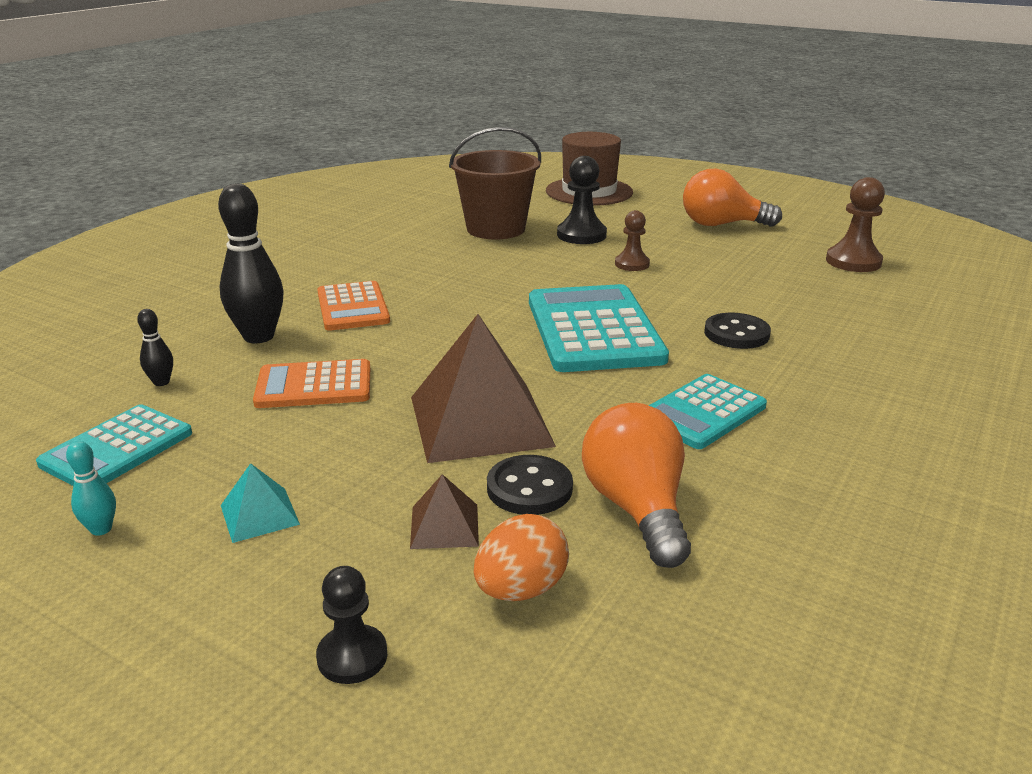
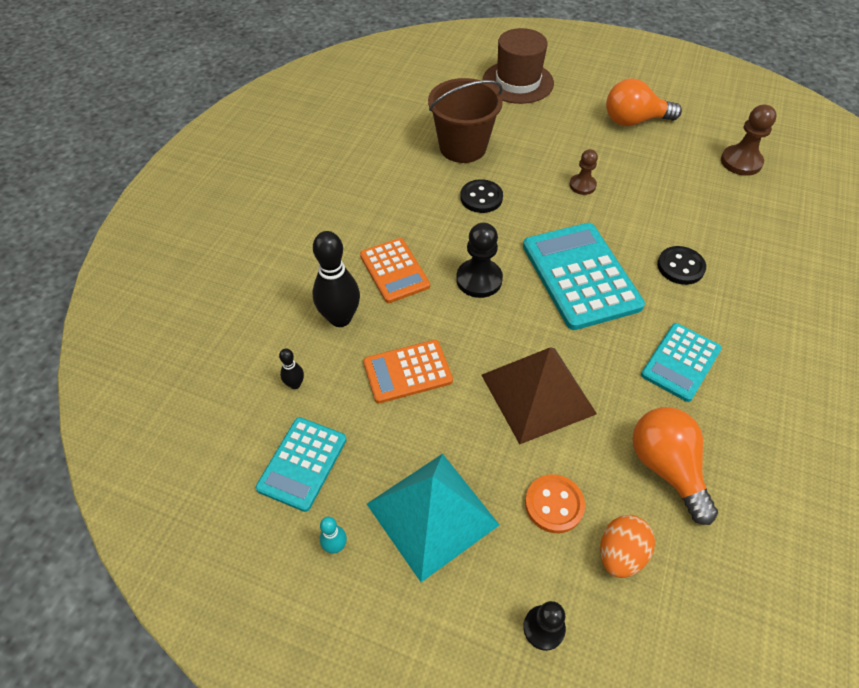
camera: 10 degrees left, 25 degrees up
(259, 514) = (432, 514): turquoise pyramid -> turquoise pyramid, size x2.22
(444, 526) = (554, 504): brown pyramid -> orange button
(529, 488) = (594, 459): black button -> black button (481, 198)
(581, 235) = (532, 148): black pawn -> black pawn (479, 280)

